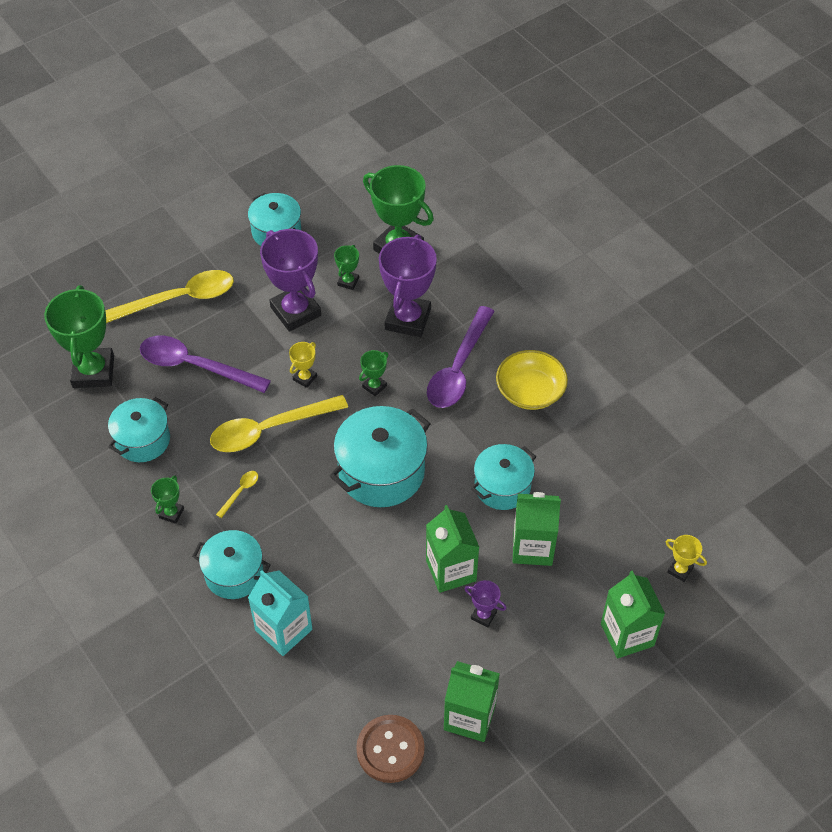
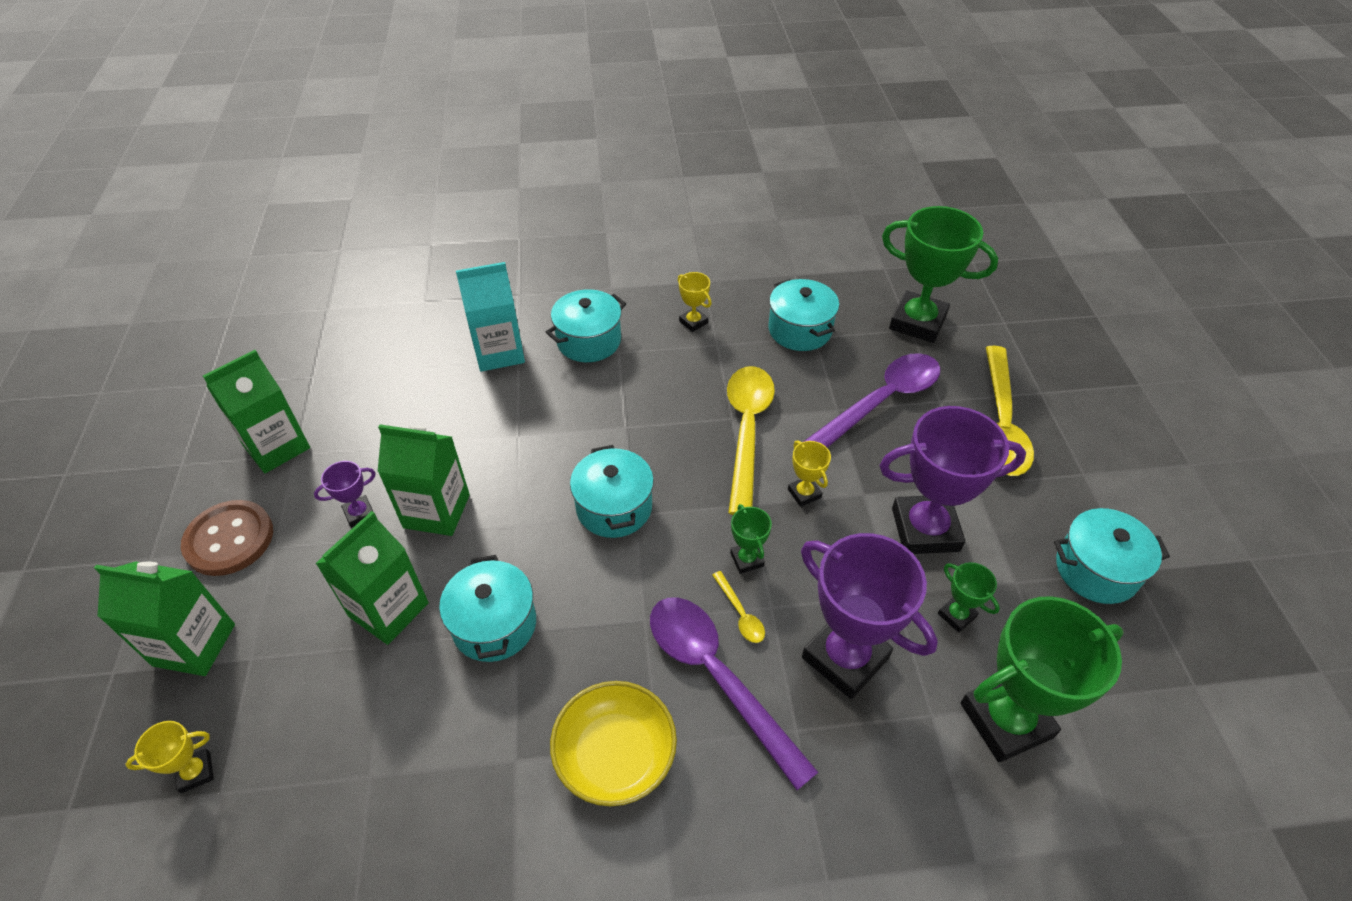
camera: 120 degrees right, 5 degrees down
(171, 513) = (693, 322): green trophy -> yellow trophy
(240, 492) = (680, 378): yellow spoon -> yellow spoon (740, 613)
(381, 472) = (614, 507): turquoise pot -> turquoise pot, size x0.65
(390, 749) = (314, 376): brown button -> brown button (229, 539)

